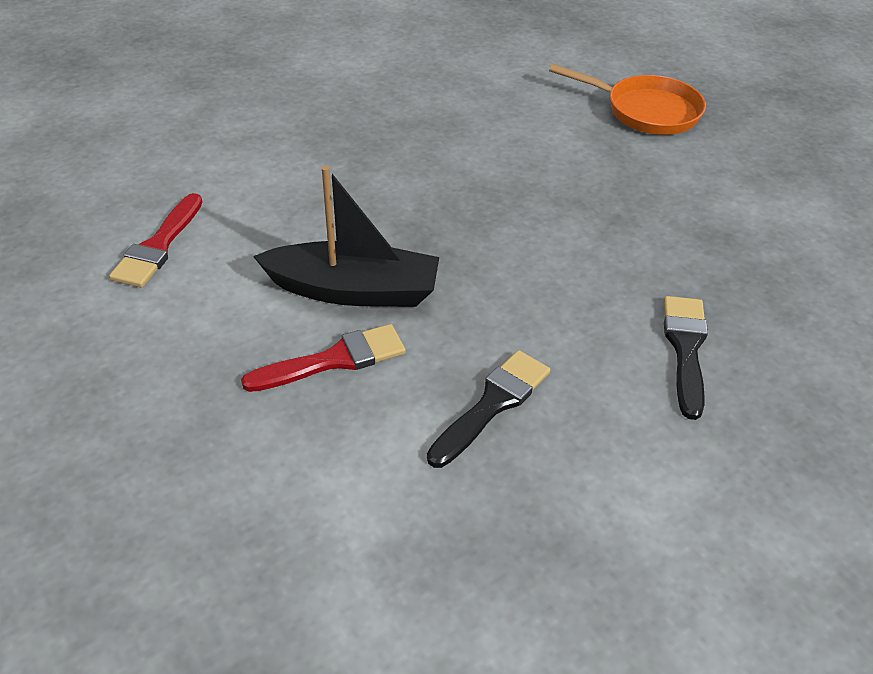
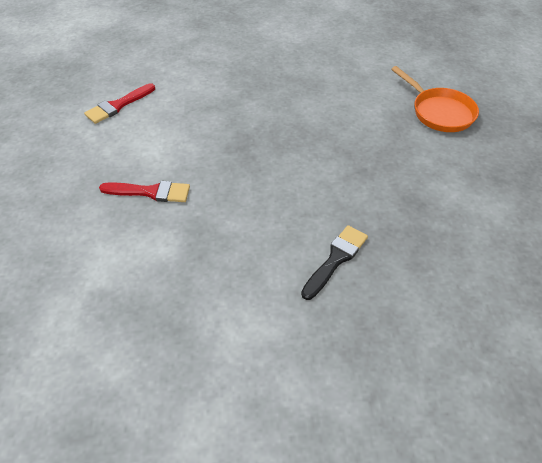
camera: 30 degrees right, 5 degrees up
(354, 290) = (188, 160): black boat -> none
(492, 405) = (206, 246): black brush -> none

